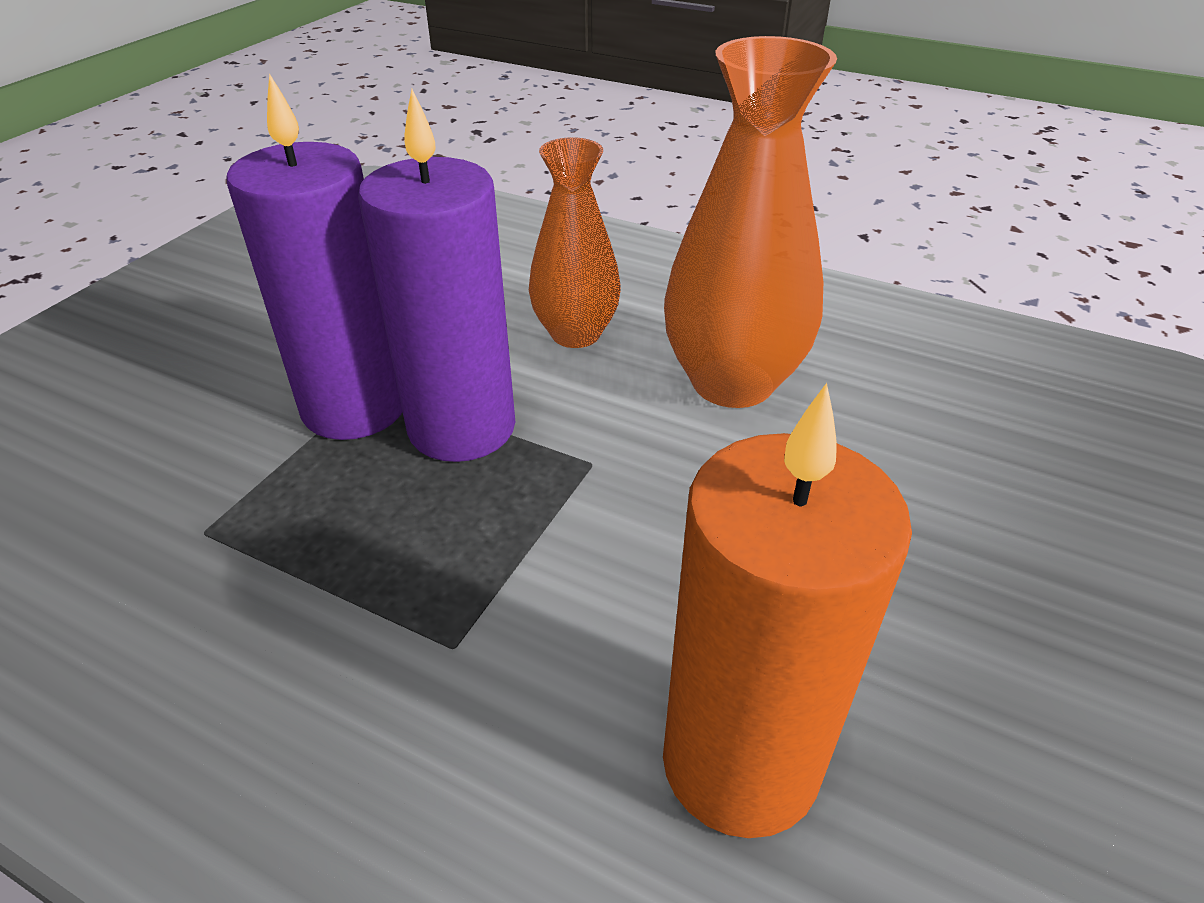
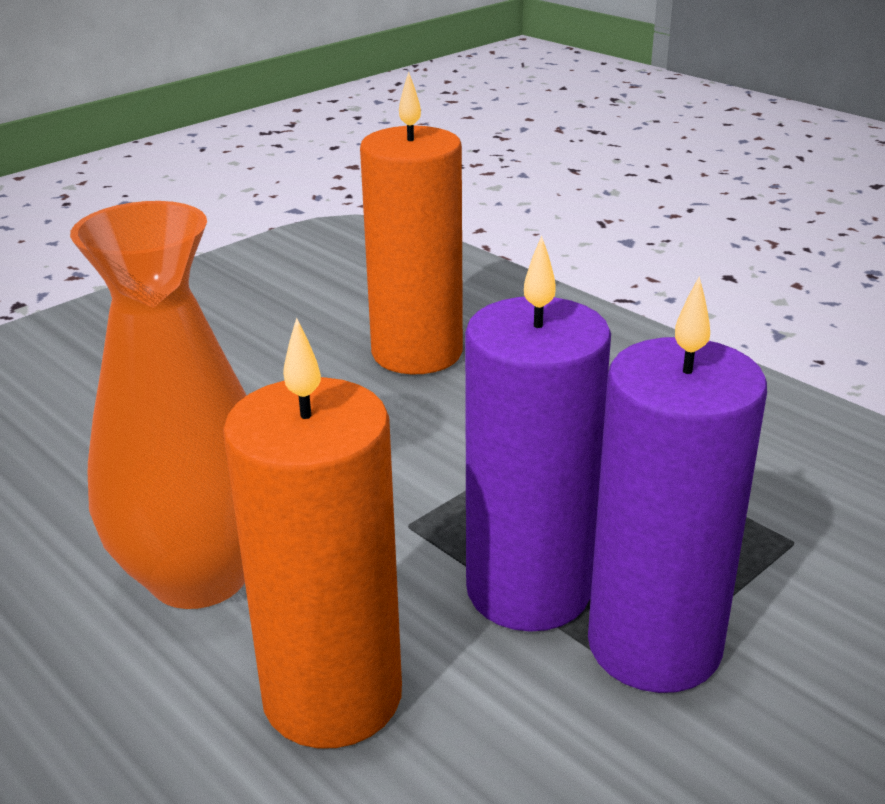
camera: 160 degrees left, 10 degrees down
(575, 334) = (332, 696): orange vase -> orange candle

